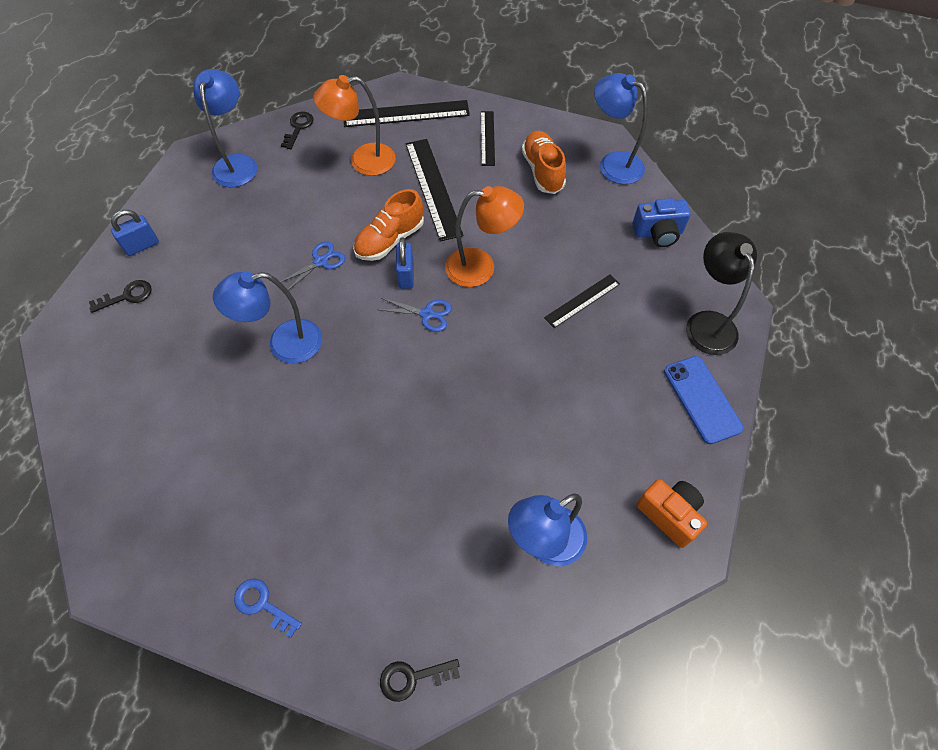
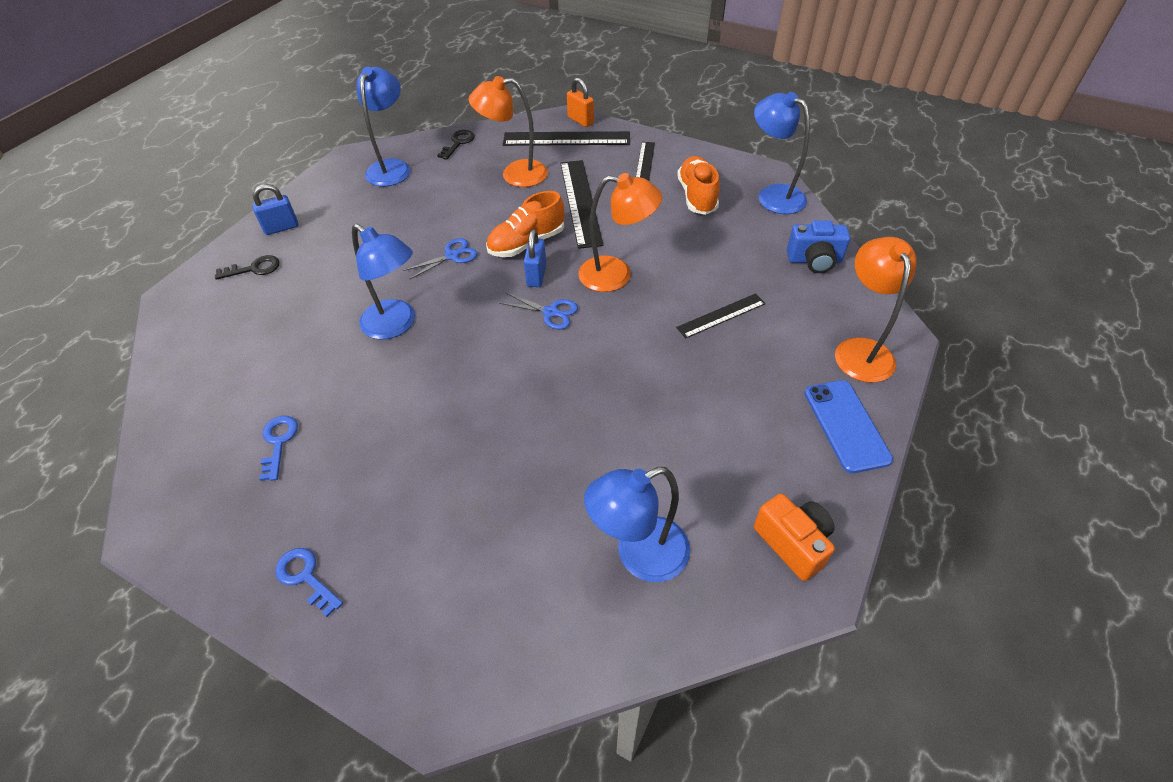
camera: 10 degrees right, 10 degrees down
(203, 479) = (278, 442): none -> blue key
(284, 344) = (396, 325): blue lamp -> blue lamp turned 135 degrees counterclockwise
(413, 678) = (454, 683): black key -> none
(416, 90) = (580, 120): none -> orange padlock
(707, 323) = (860, 350): black lamp -> orange lamp

